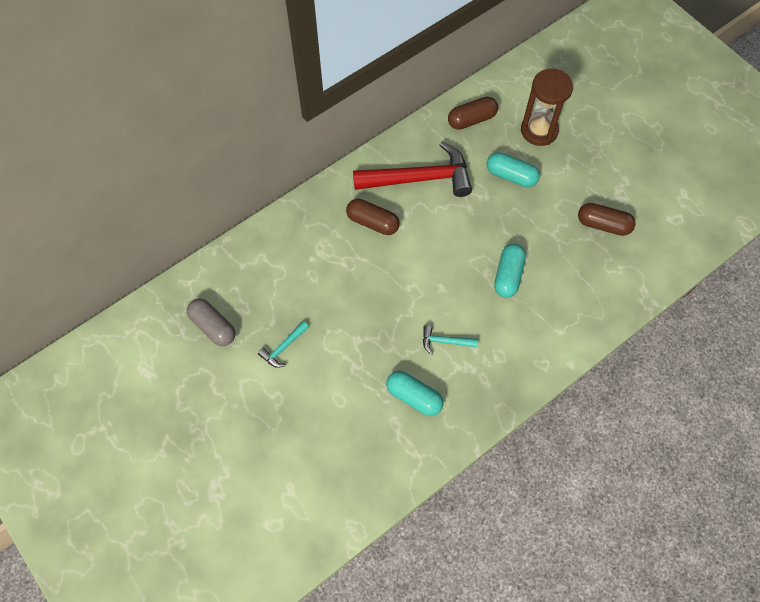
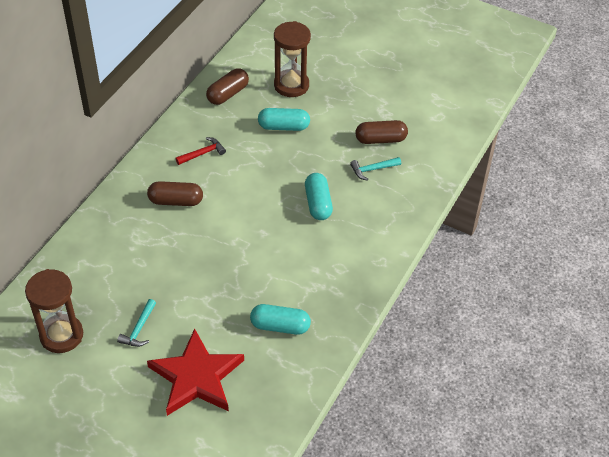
camera: 25 degrees left, 15 degrees down
(213, 327) = (61, 335): grey capsule -> brown hourglass
(314, 419) = (196, 377): none -> red star
(419, 179) = (203, 153): red hammer -> red hammer, size x0.44
(445, 341) = (287, 273): turquoise hammer -> turquoise hammer (373, 169)

